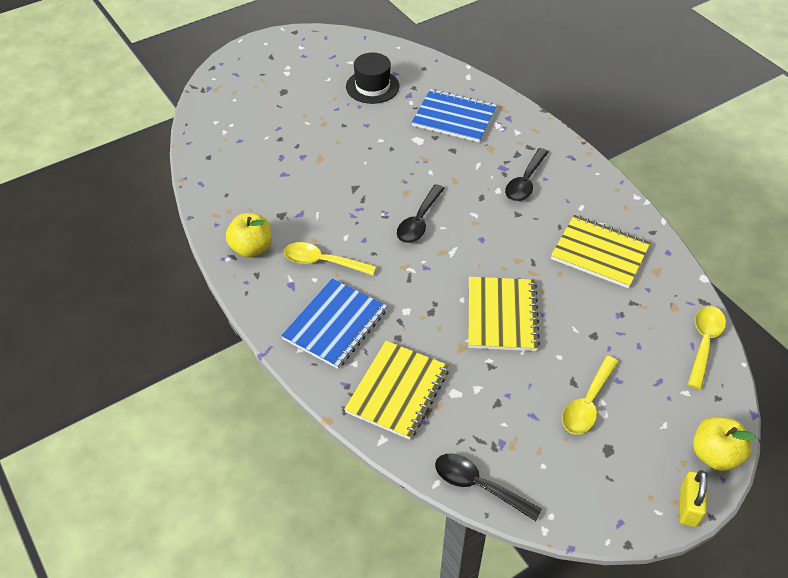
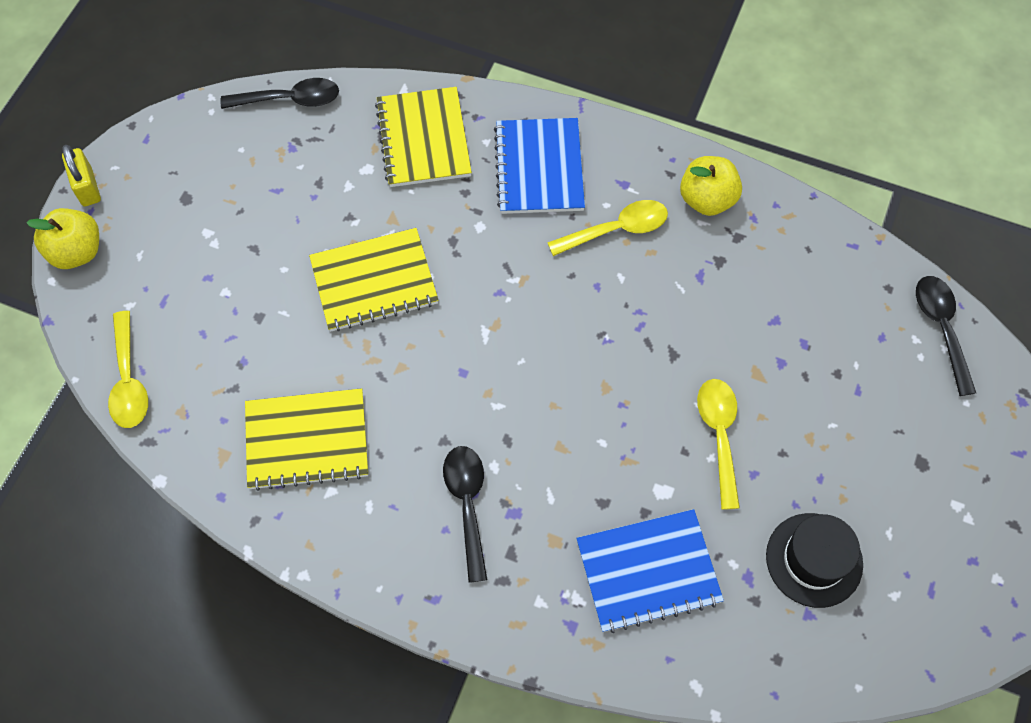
camera: 145 degrees right, 15 degrees up
(419, 221) = (555, 352): black spoon -> black spoon (941, 329)
(501, 315) = (374, 281): yellow notebook -> yellow notebook turned 75 degrees counterclockwise
(587, 403) = (228, 233): yellow spoon -> yellow spoon (719, 436)

